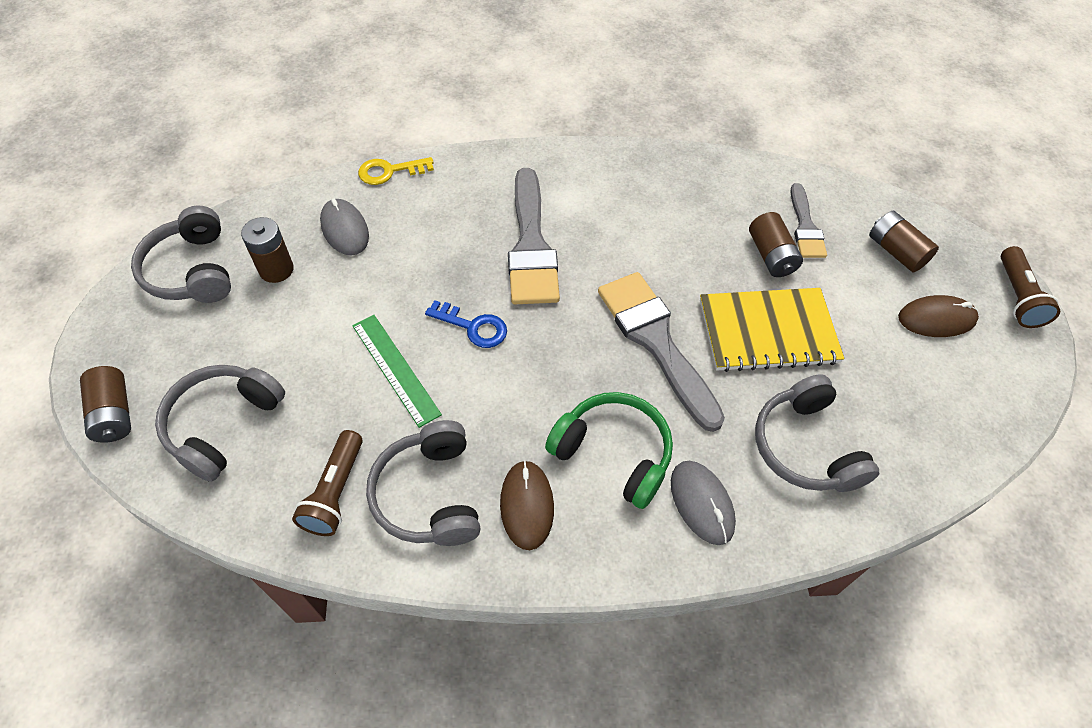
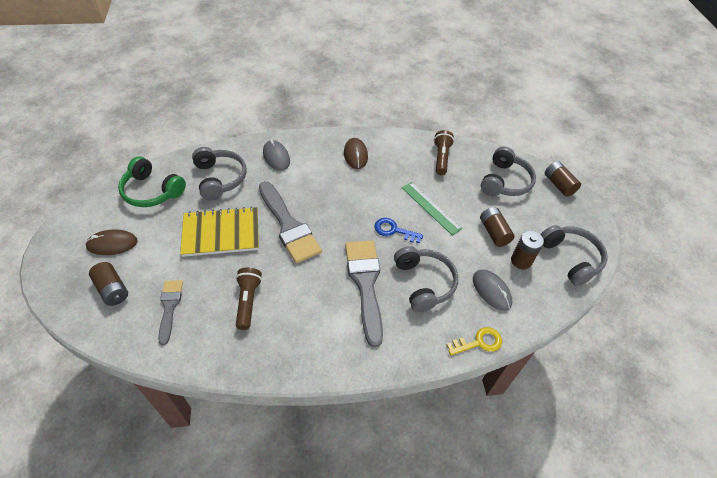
camera: 175 degrees right, 5 degrees down
(429, 495) = (399, 158): grey headphones -> grey headphones (424, 283)
(613, 453) = (315, 174): green headphones -> green headphones (152, 191)
(771, 256) = (203, 283): brown battery -> brown battery (494, 232)
(1017, 297) = (48, 260): brown flashlight -> brown flashlight (248, 301)

